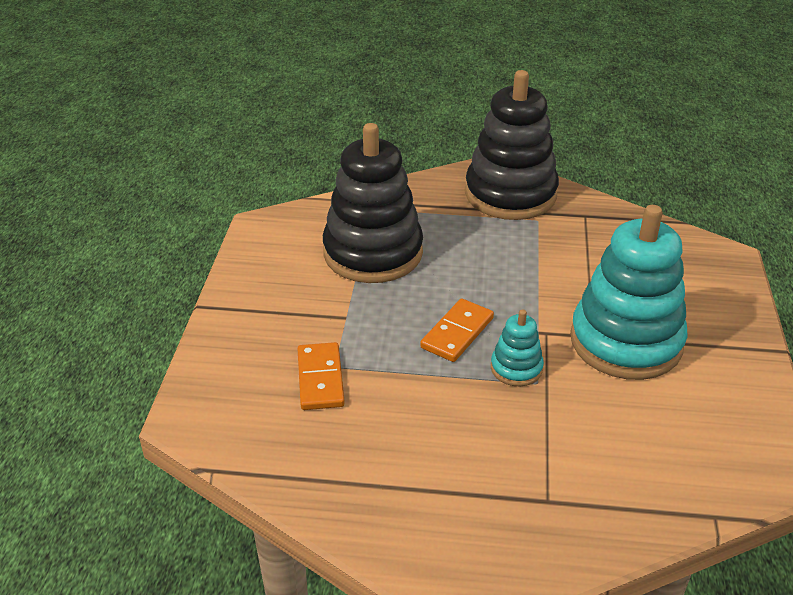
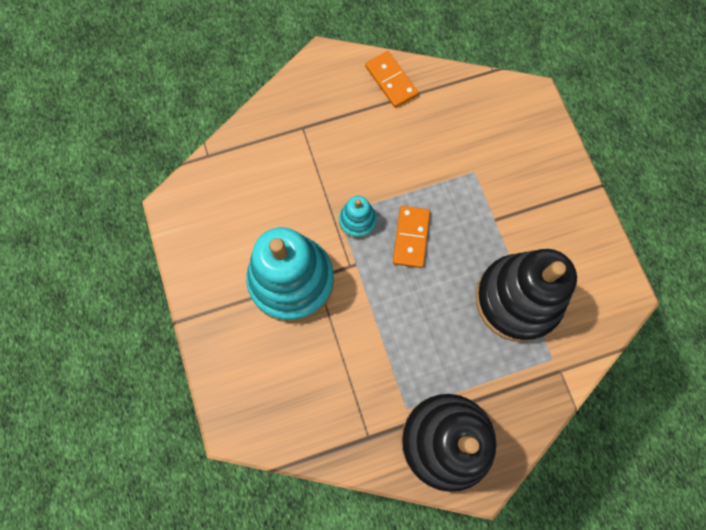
camera: 155 degrees right, 35 degrees up
(320, 379) = (476, 157): orange domino -> orange domino (391, 81)

